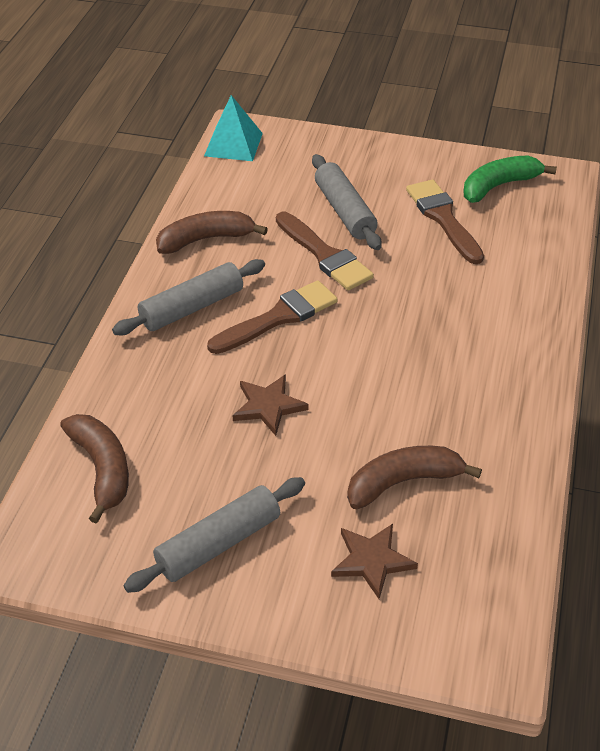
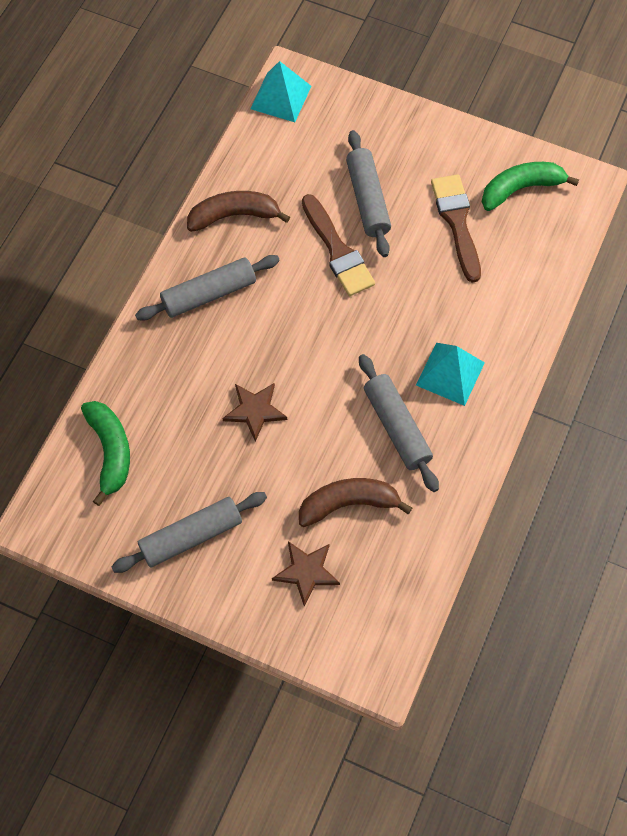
camera: 10 degrees right, 20 degrees up
(102, 469) = (110, 451): brown banana -> green banana
(278, 317) = (282, 317): brown brush -> none
(436, 400) = (397, 427): none -> grey rolling pin
(480, 344) = (450, 373): none -> turquoise pyramid

